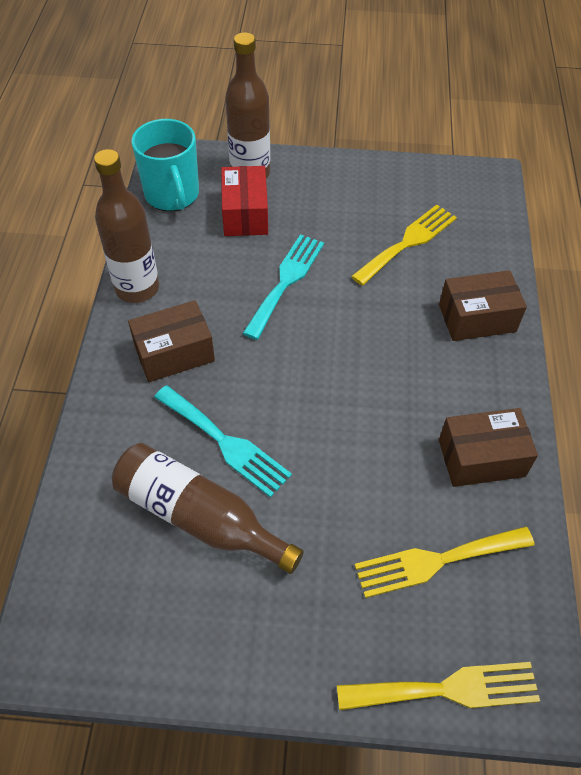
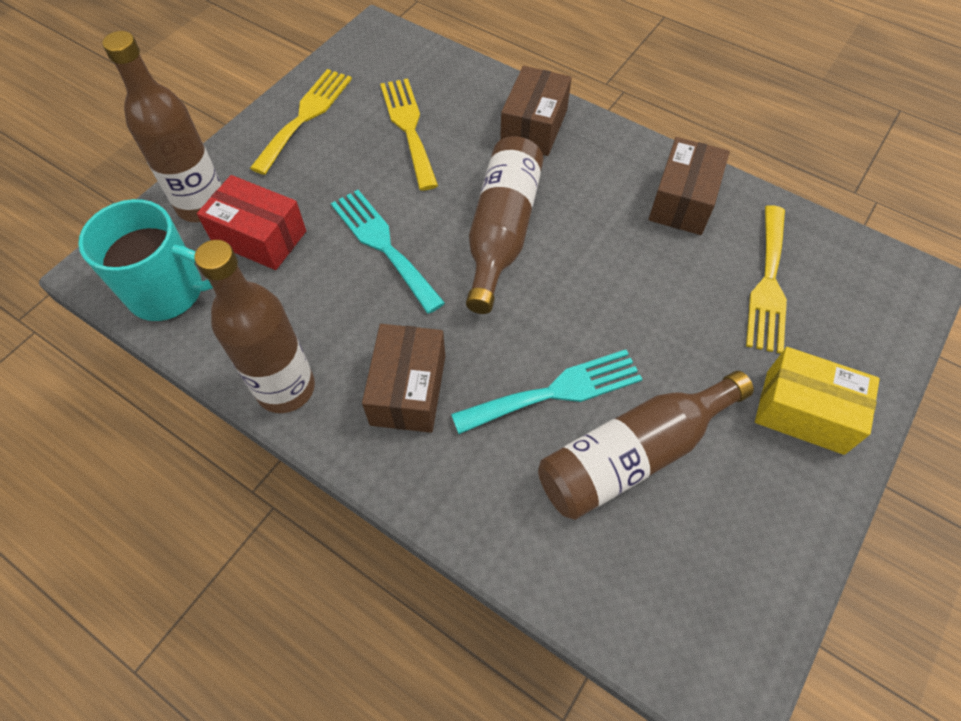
camera: 60 degrees left, 5 degrees up
(314, 636) = (804, 412): none -> yellow box
(350, 345) = (501, 231): none -> brown bottle
(447, 689) = (888, 336): yellow fork -> yellow fork (305, 116)

